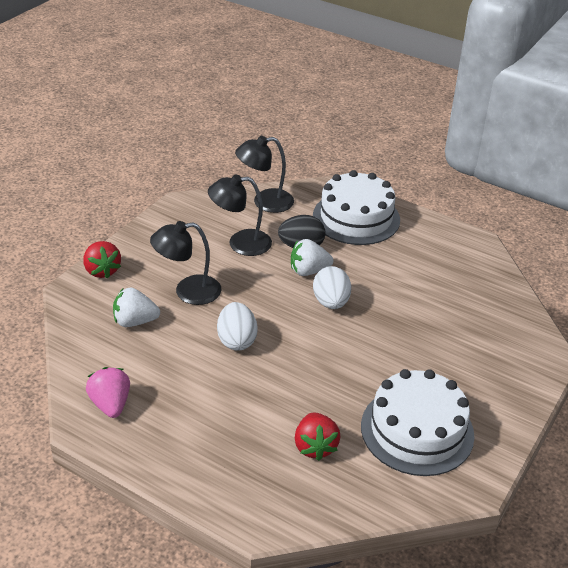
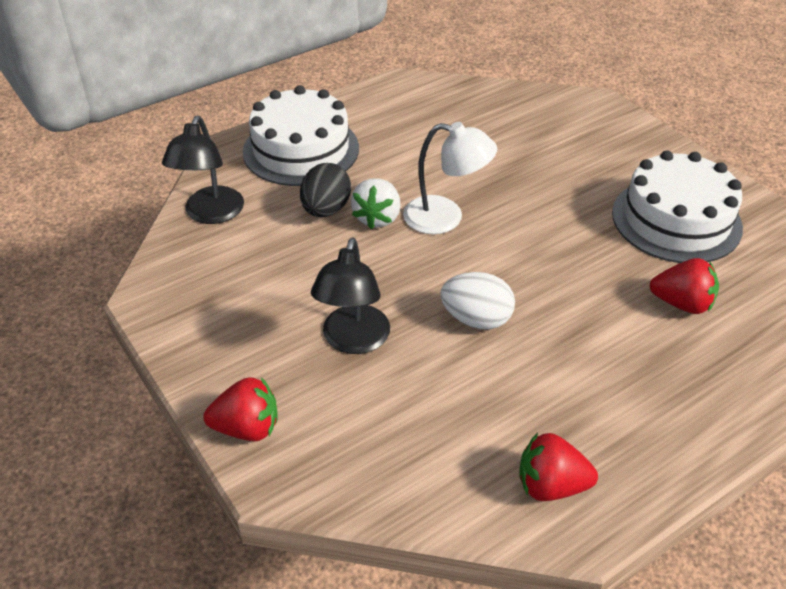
camera: 65 degrees left, 5 degrees up
(111, 404) = (551, 485): pink strawberry -> red strawberry
(135, 321) = (387, 416): white strawberry -> none
(240, 243) = (283, 261): black lamp -> none
(331, 302) = (445, 217): white egg -> white lamp

